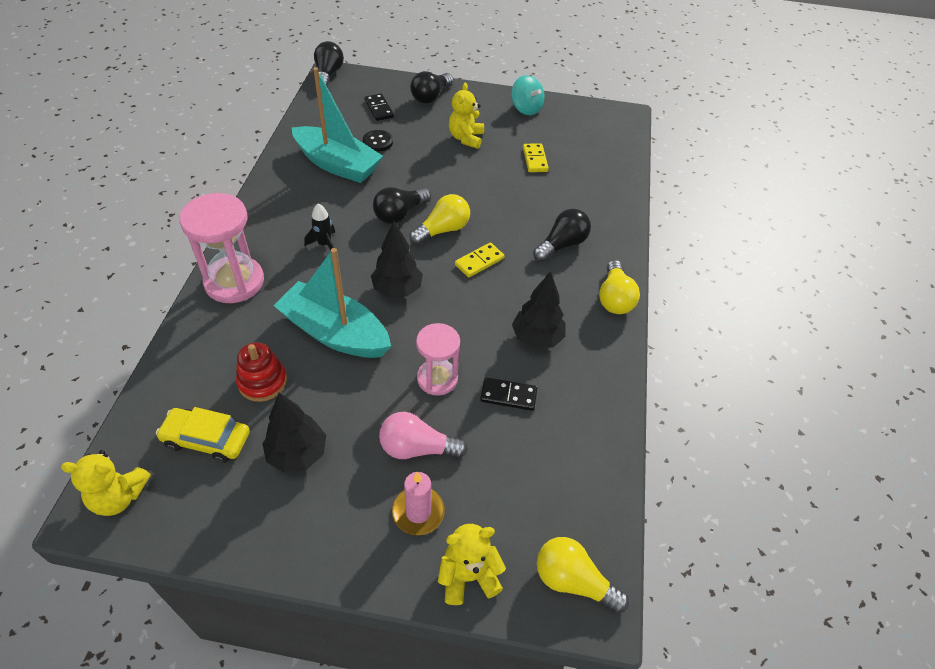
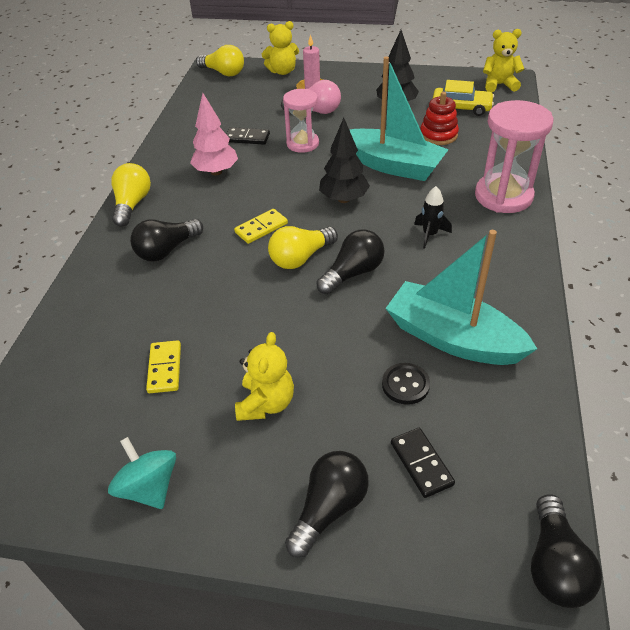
camera: 175 degrees left, 5 degrees down
(537, 338) = (216, 172): black tree -> pink tree

